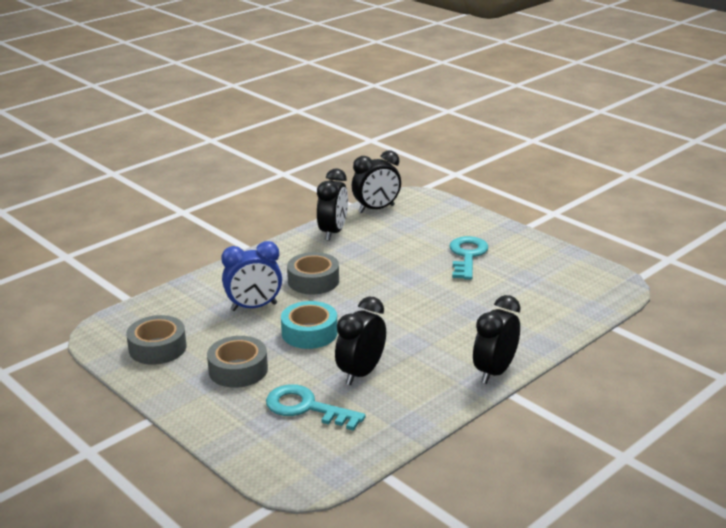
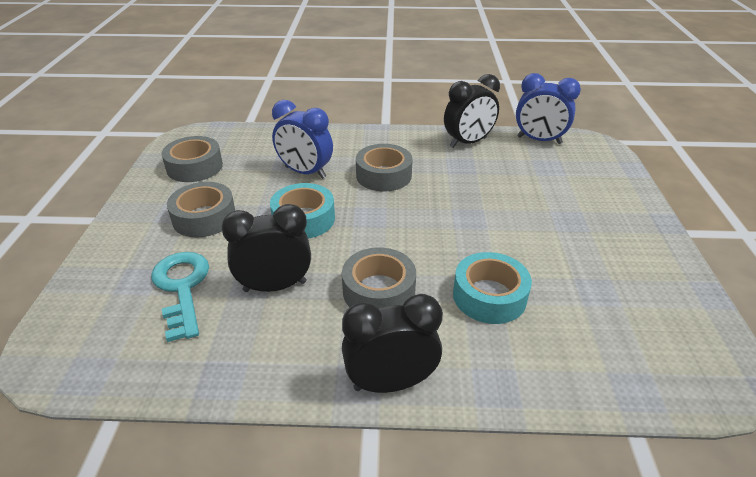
camera: 45 degrees right, 10 degrees up
(376, 209) = (539, 140): black clock -> blue clock
(422, 340) = (379, 291): none -> grey tape
(467, 256) = (563, 228): turquoise key -> none
(481, 310) = (489, 296): none -> turquoise tape

